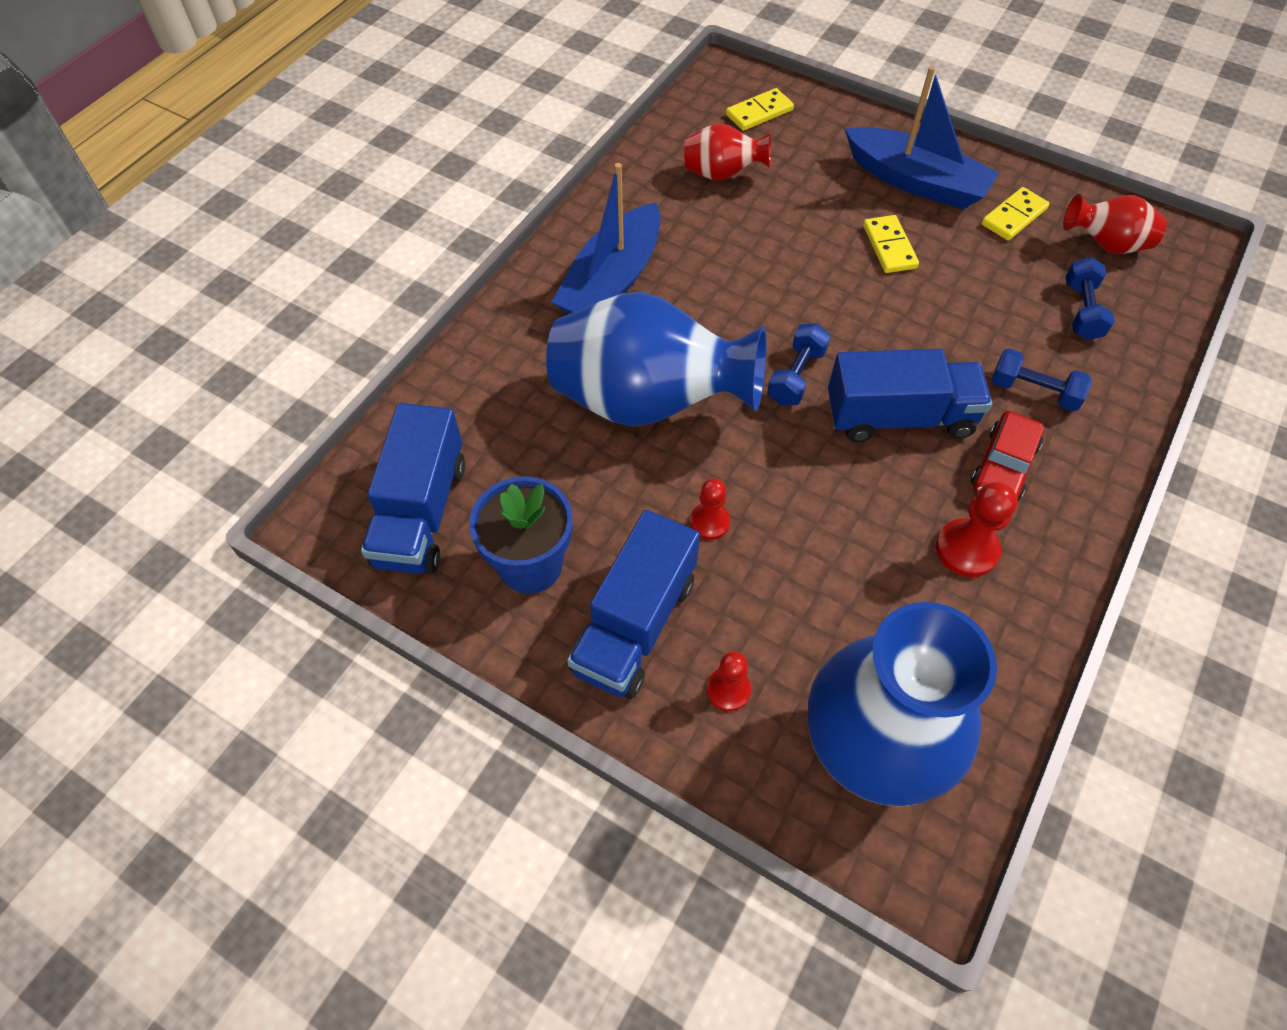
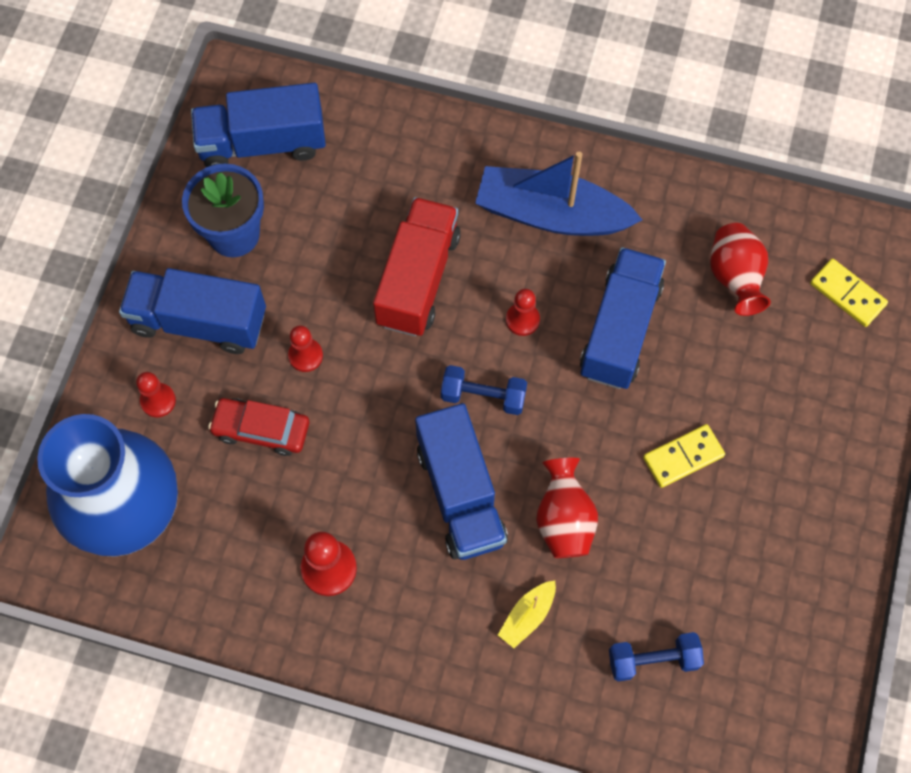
camera: 75 degrees right, 10 degrees up
(648, 402) = (418, 279): blue vase -> red truck
(720, 328) = (522, 320): none -> red pawn
(752, 260) = (620, 330): none -> blue truck
(916, 182) = (794, 472): blue boat -> none
(1003, 466) = (429, 594): red car -> red car (261, 430)
(1014, 217) = (775, 581): yellow domino -> none
(1033, 391) = (527, 616): blue dumbbell -> yellow boat
(1106, 245) = (764, 683): red vase -> red vase (564, 520)

